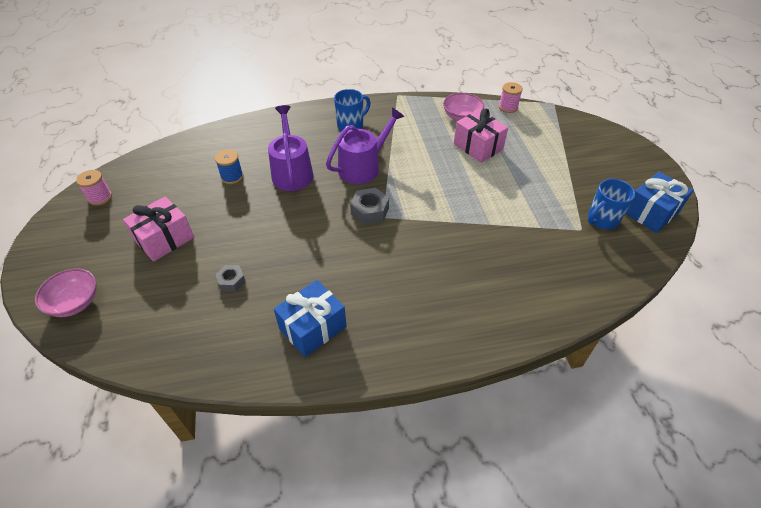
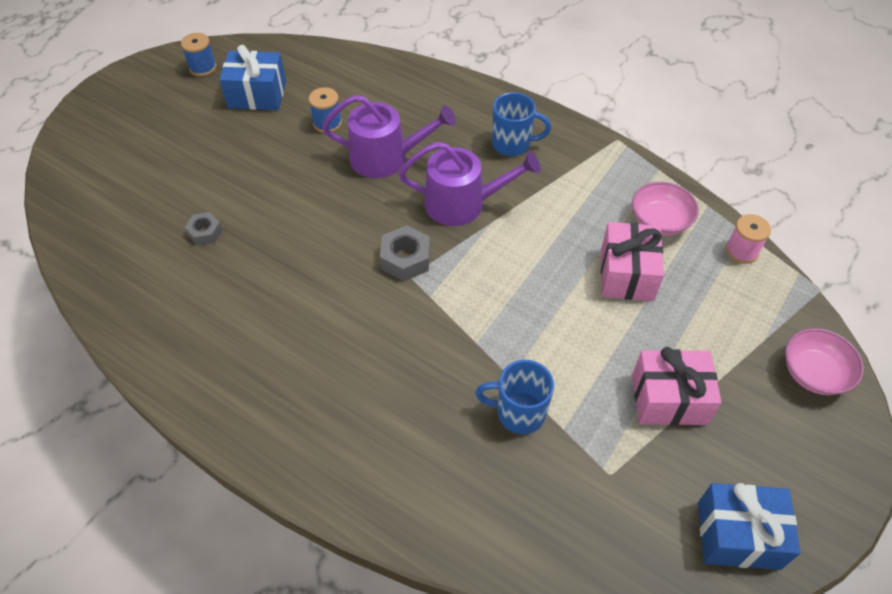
camera: 45 degrees right, 5 degrees up
(75, 302) = (84, 158): pink bowl -> pink bowl (814, 373)
(100, 197) = (203, 67): pink spool -> blue spool
(164, 239) = (203, 148): pink gift -> pink gift (669, 399)
(292, 172) = (386, 157): purple watering can -> purple watering can turned 60 degrees clockwise
(312, 328) = (212, 334): blue gift -> blue gift (257, 94)
(602, 220) = (654, 486): blue mug -> blue mug (519, 413)

